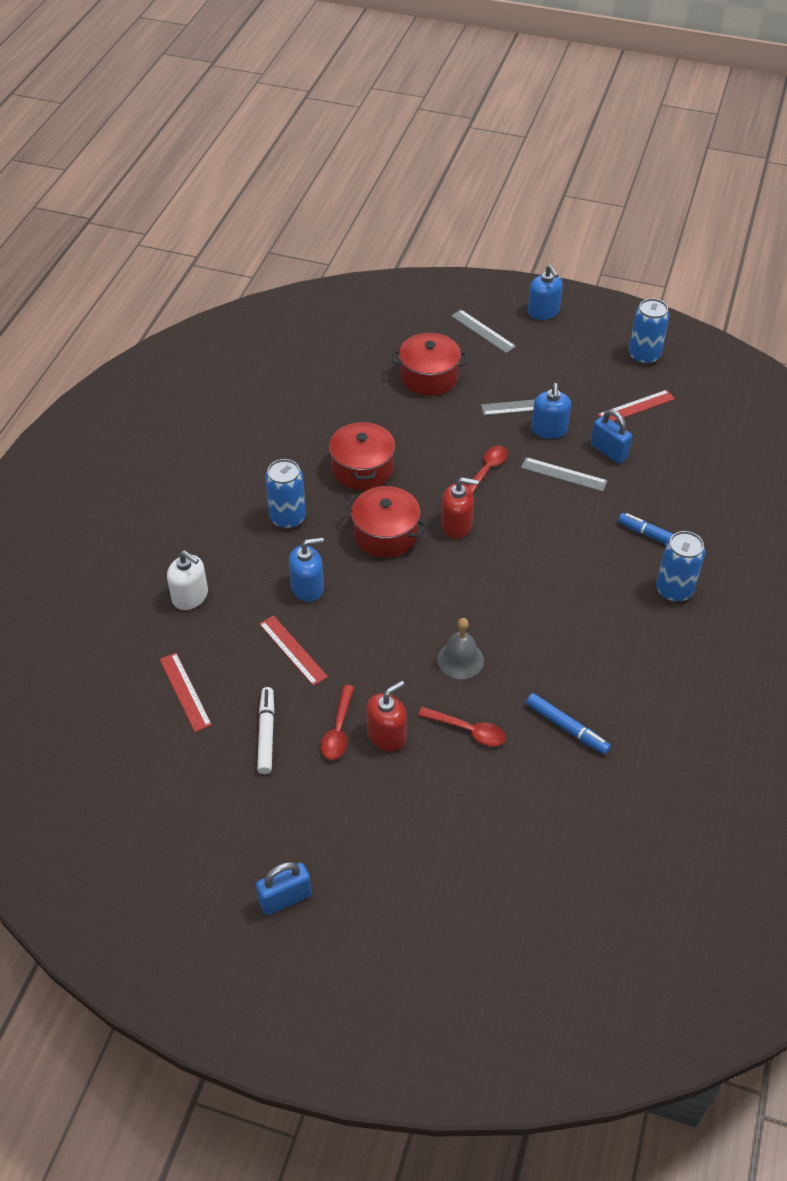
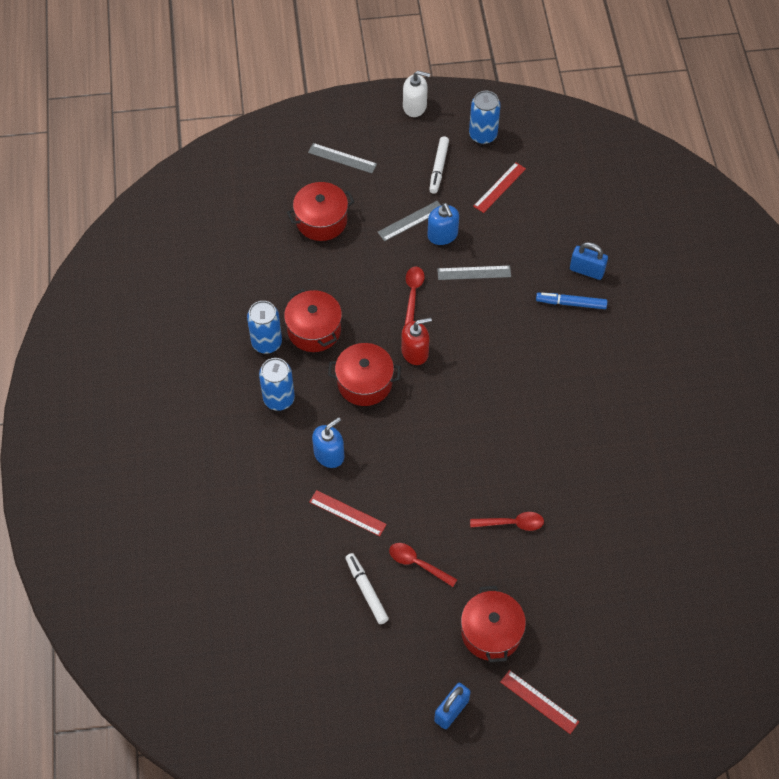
camera: 25 degrees left, 10 degrees up
(185, 691) = (285, 583): red ruler -> red ruler (539, 701)
(190, 596) = (241, 501): white soap dispenser -> white soap dispenser (415, 106)
(338, 730) = (418, 564): red spoon -> red spoon turned 135 degrees clockwise
(379, 834) = (491, 632): none -> red pot
(386, 735) = (455, 553): red soap dispenser -> none
(460, 660) = (477, 468): grey bell -> none
(543, 312) = (382, 120): blue soap dispenser -> none
(567, 727) = (580, 490): blue marker -> none
(579, 370) = (439, 168): none -> white marker
(609, 451) = (498, 238): blue padlock -> blue padlock (586, 270)
(674, 590) = (603, 343): blue can -> blue can (267, 342)

